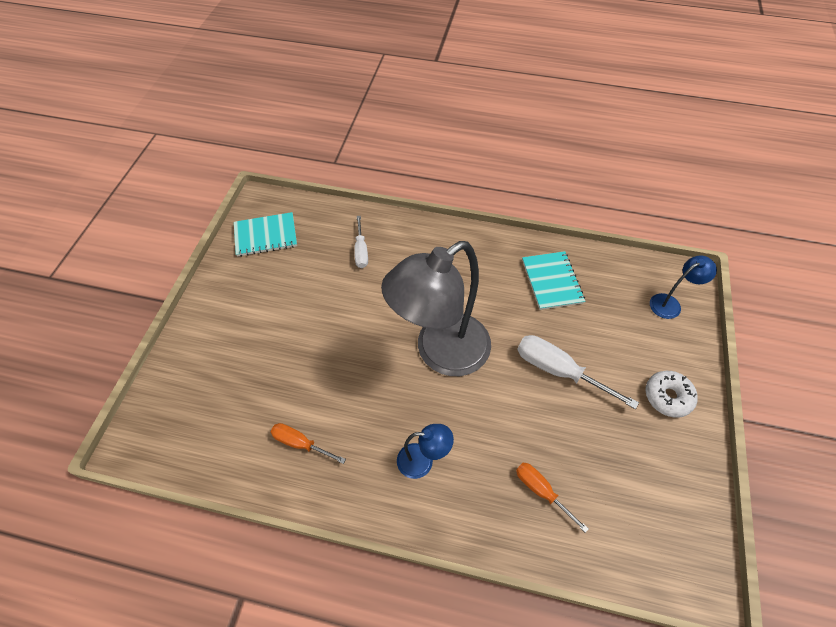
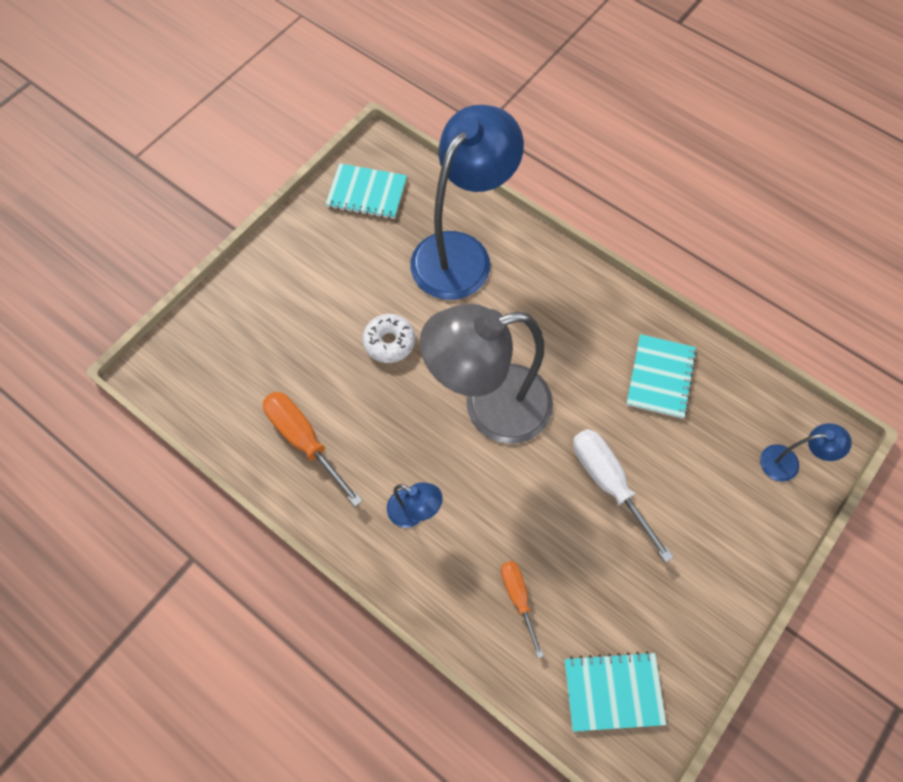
camera: 25 degrees right, 10 degrees up
(300, 443) = (304, 439): orange screwdriver -> orange screwdriver, size x1.64
(361, 251) = (461, 253): white screwdriver -> blue lamp
(654, 531) = (613, 691): none -> turquoise notebook
(668, 397) = (715, 565): white donut -> white donut (389, 342)

